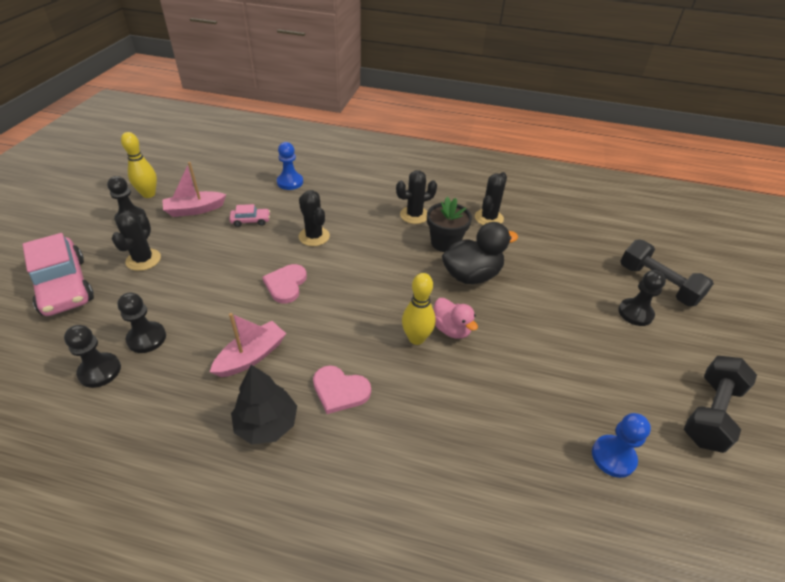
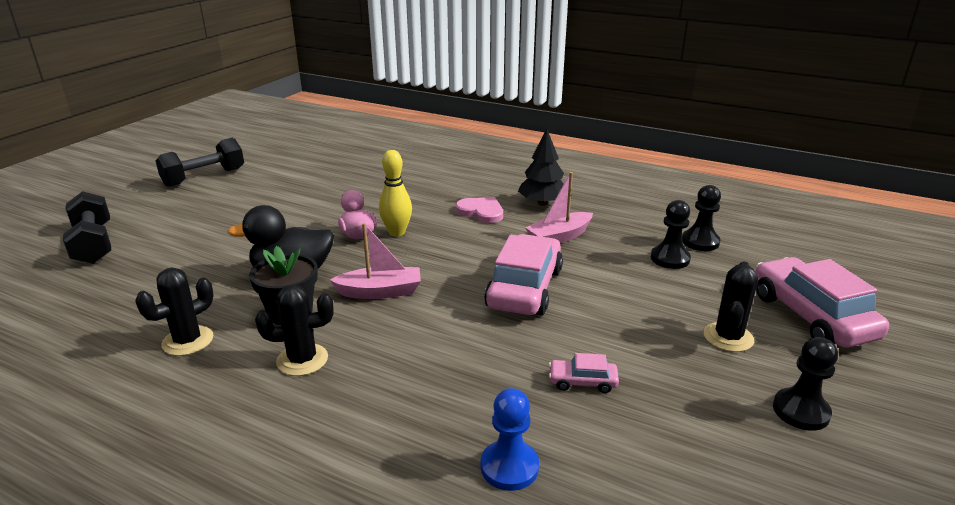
camera: 165 degrees left, 15 degrees down
(148, 194) = (810, 470): yellow bowling pin -> none
(195, 210) = (692, 417): pink boat -> pink boat (380, 292)
(286, 284) = (524, 288): pink heart -> pink car
(314, 236) = (479, 343): black cactus -> none
(613, 457) = (302, 170): blue pawn -> none
(635, 313) = (160, 227): black pawn -> none

